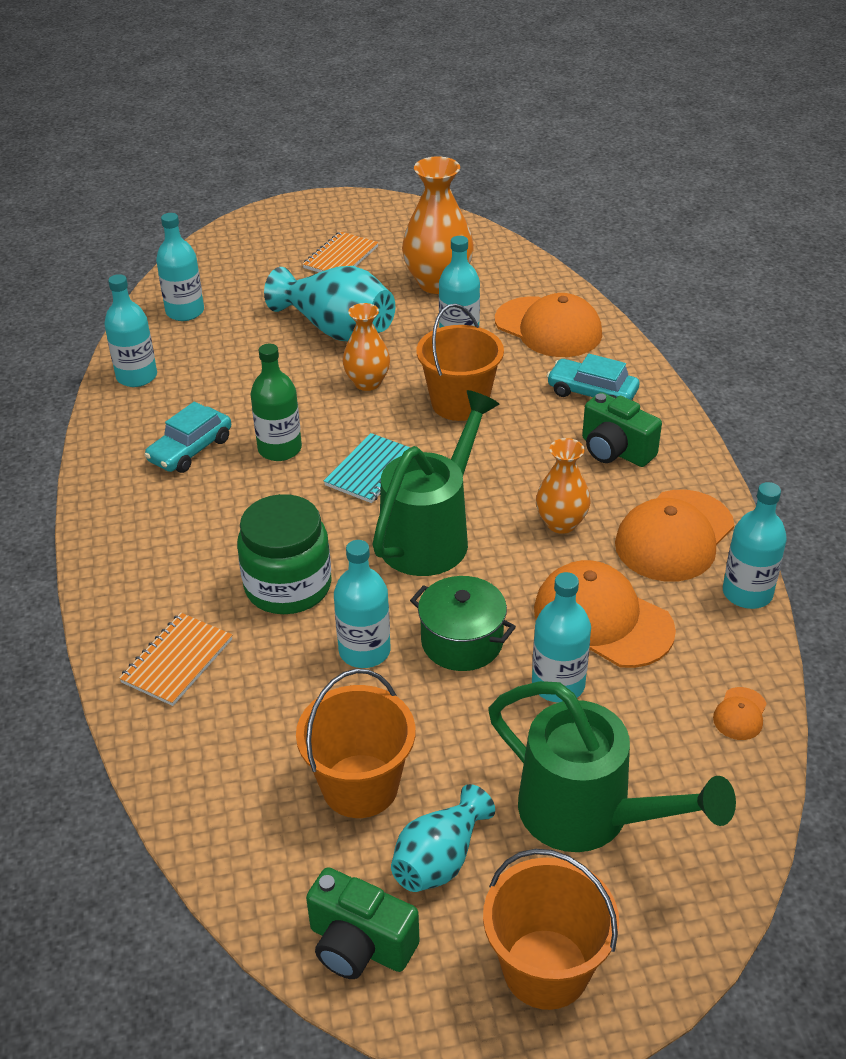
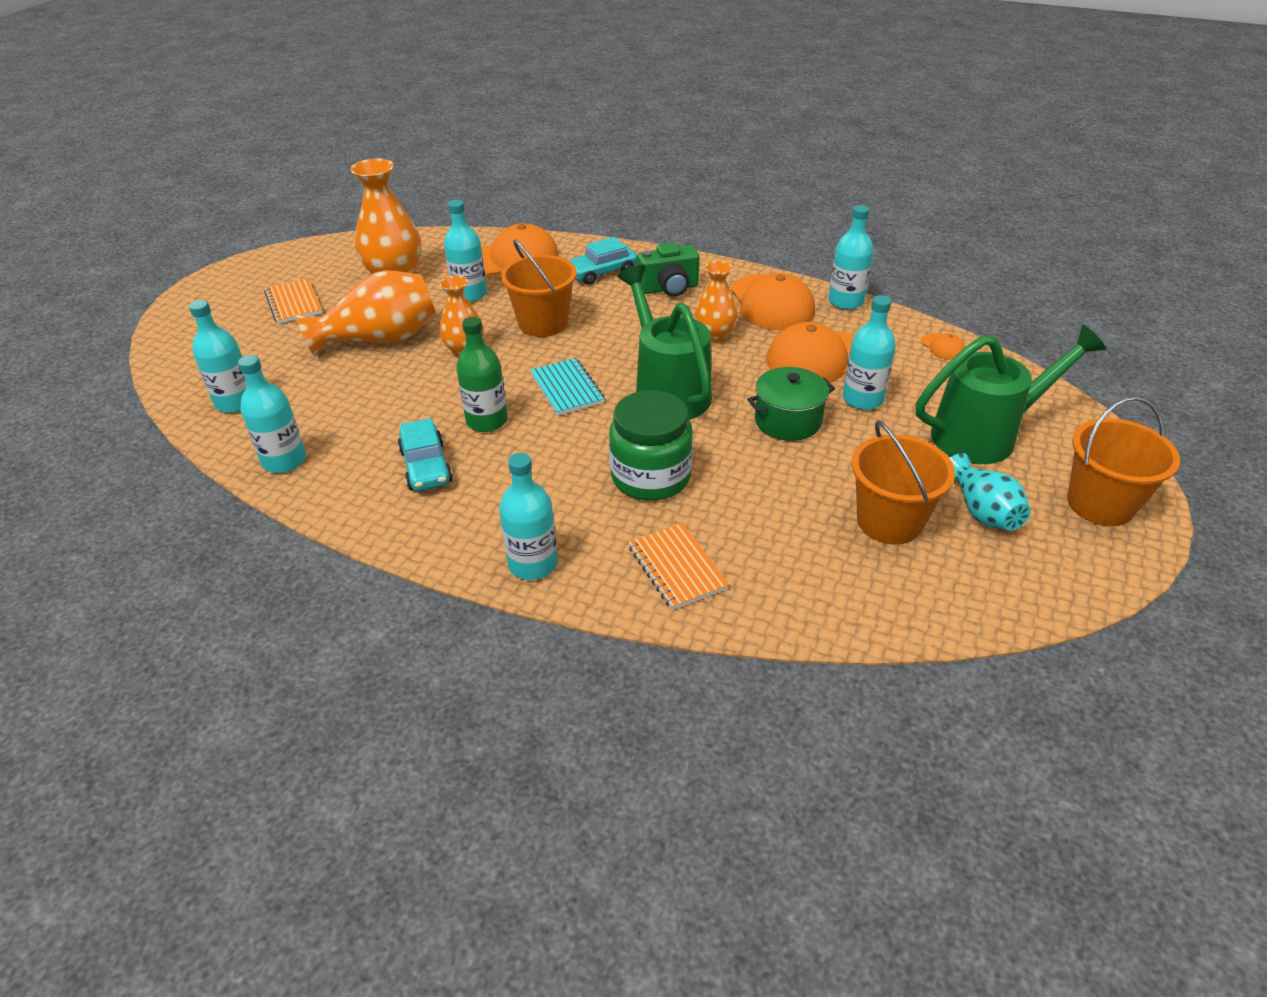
camera: 55 degrees left, 0 degrees up
(337, 329) = (380, 339): turquoise vase -> orange vase
(359, 945) = (1037, 579): green camera -> none
(364, 651) = (756, 467): turquoise bottle -> turquoise bottle (533, 564)

